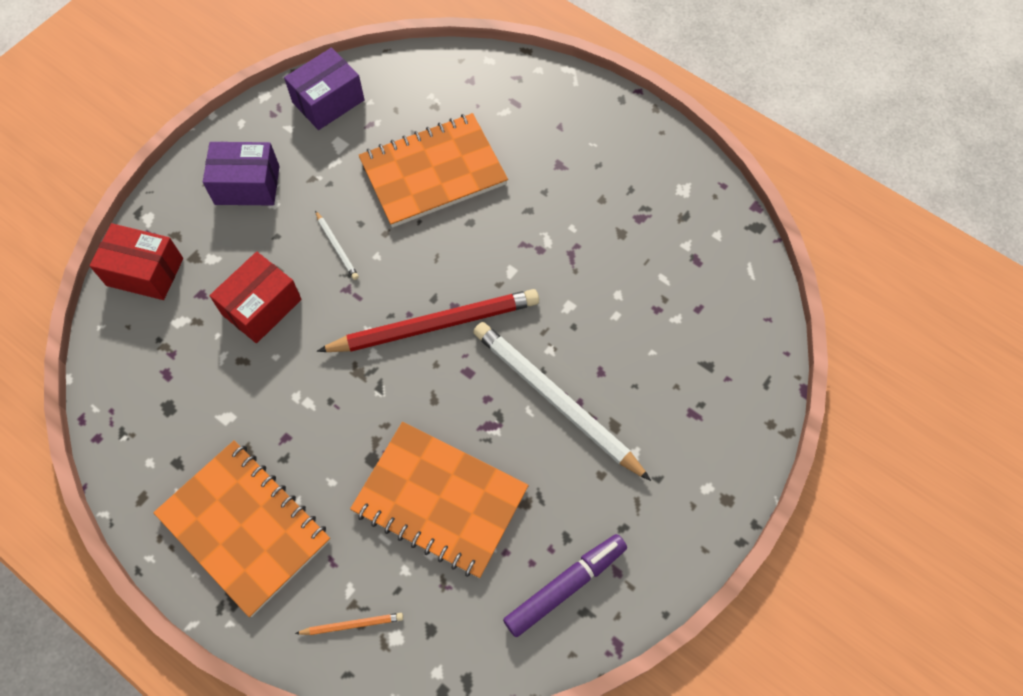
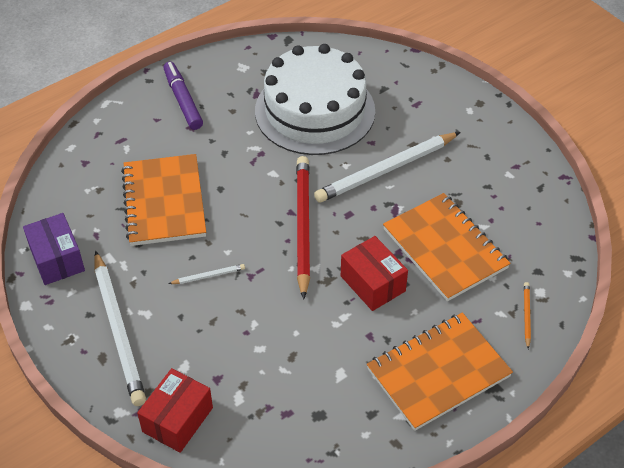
camera: 75 degrees left, 15 degrees down
(247, 185) = (118, 330): purple box -> white pencil
(261, 307) = (246, 336): red box -> red box (372, 283)
(440, 500) = (445, 248): orange notebook -> orange notebook turned 75 degrees counterclockwise
(565, 586) = (521, 194): purple marker -> purple marker (183, 100)
(634, 291) = (315, 111): none -> white cake

